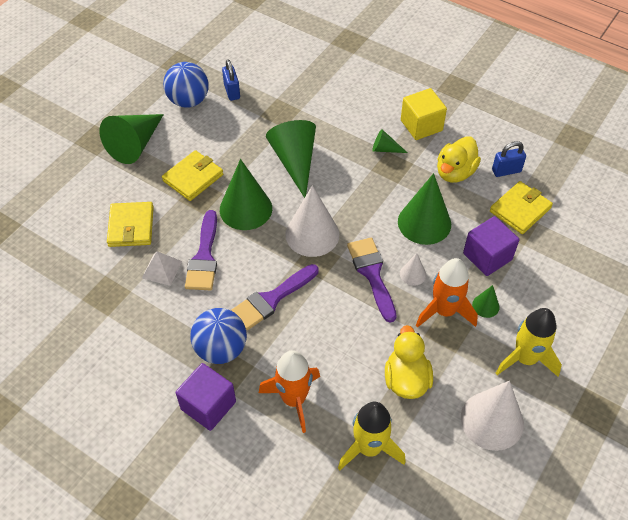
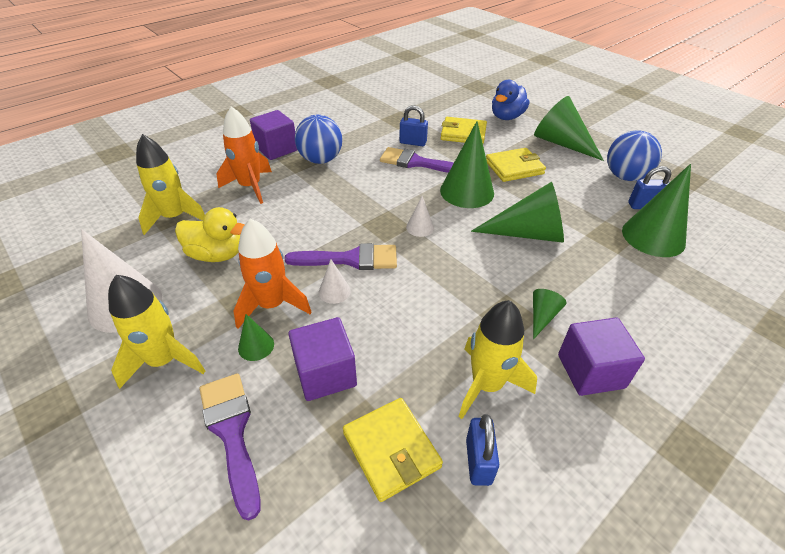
camera: 105 degrees right, 10 degrees down
(83, 192) = (506, 117): none -> blue duck
(161, 269) = (413, 142): white pyramid -> blue padlock
(193, 178) = (514, 167): yellow wallet -> yellow wallet turned 75 degrees counterclockwise
(271, 299) = (354, 191): purple brush -> purple brush (232, 432)
(312, 234) = (420, 227): white cone -> white cone, size x0.47
(421, 125) = (590, 371): yellow cube -> purple cube
(424, 223) = (405, 322): green cone -> green cone (653, 237)
(455, 172) = (486, 385): yellow duck -> yellow rocket

